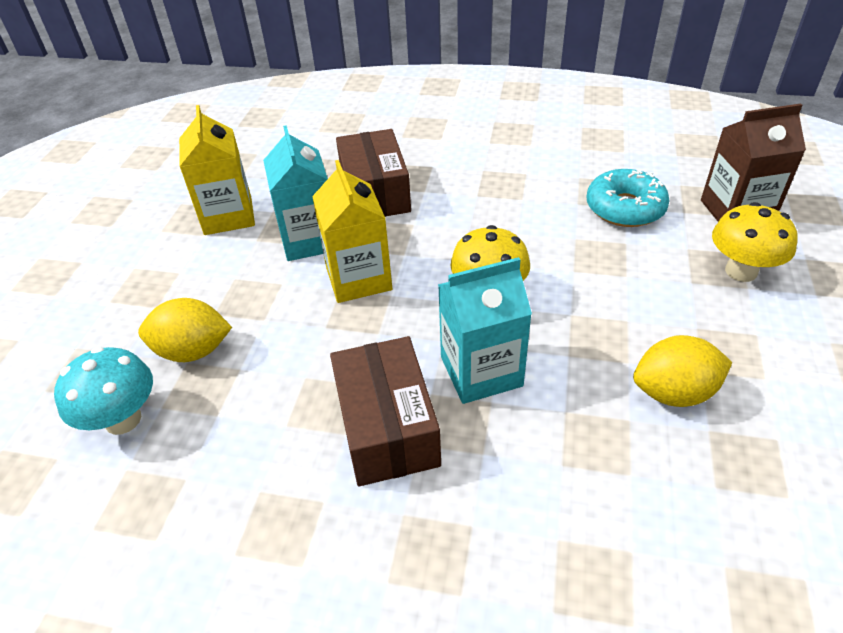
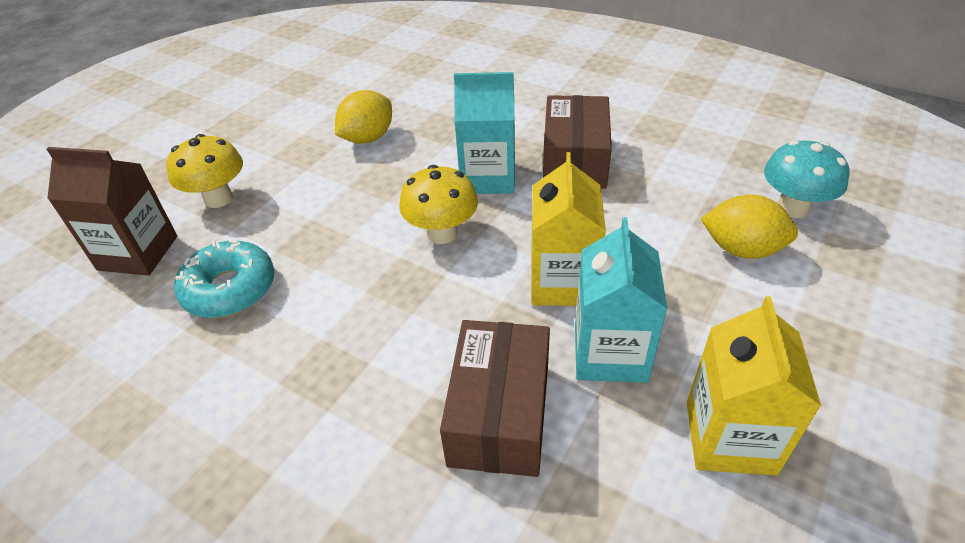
camera: 160 degrees left, 0 degrees up
(674, 392) = (368, 138): yellow lemon -> yellow lemon turned 60 degrees counterclockwise

